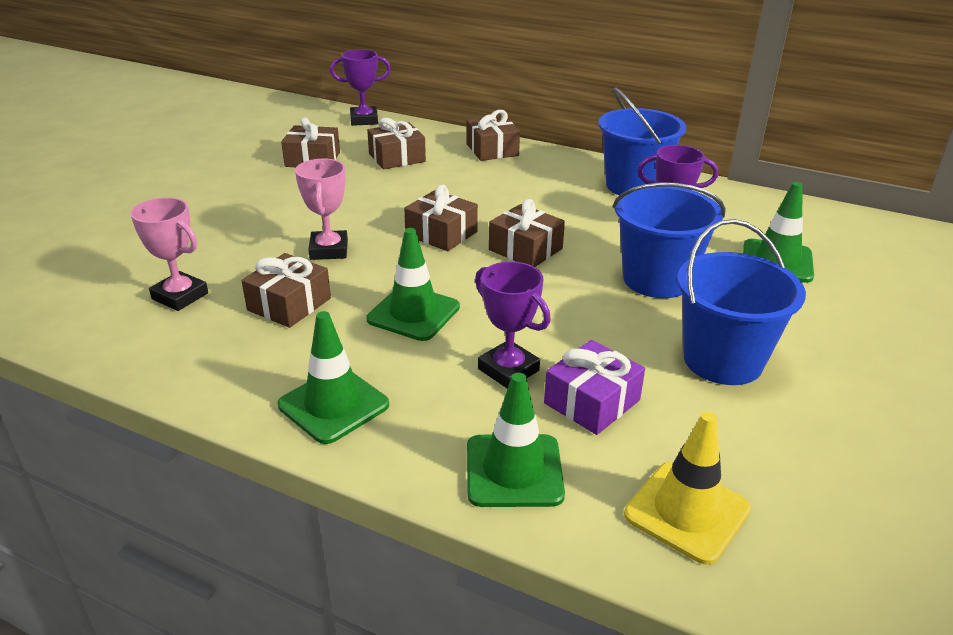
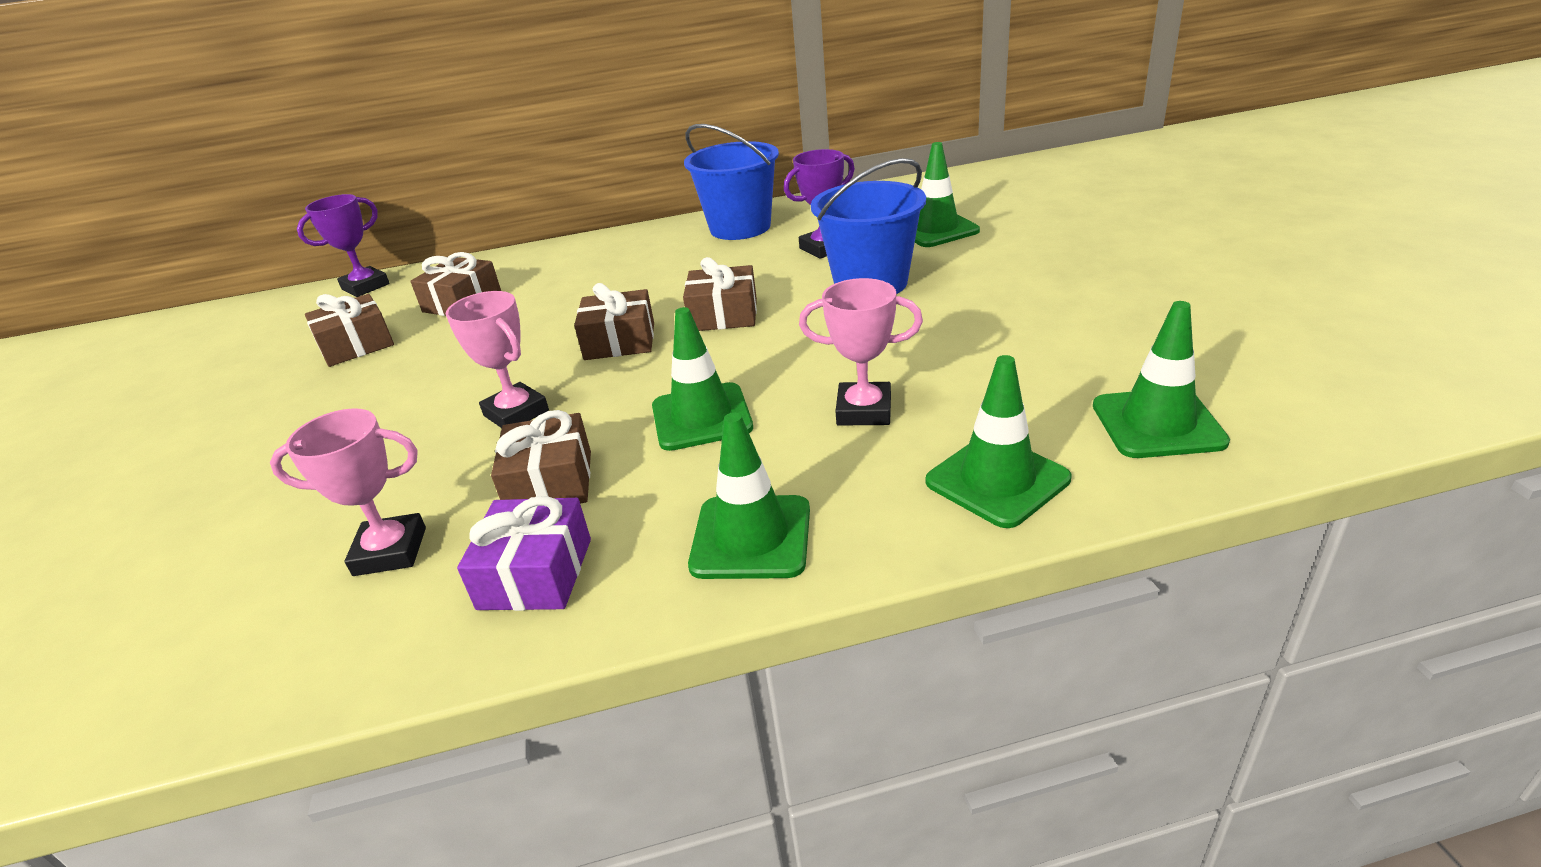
camera: 35 degrees left, 0 degrees up
(492, 150) = (559, 255): brown gift -> none
(508, 370) = (864, 411): purple trophy -> pink trophy
(592, 402) = (968, 393): purple gift -> purple gift (535, 573)
(687, 512) = (1157, 424): yellow traffic cone -> green traffic cone
(723, 360) = (1009, 311): blue bucket -> none

